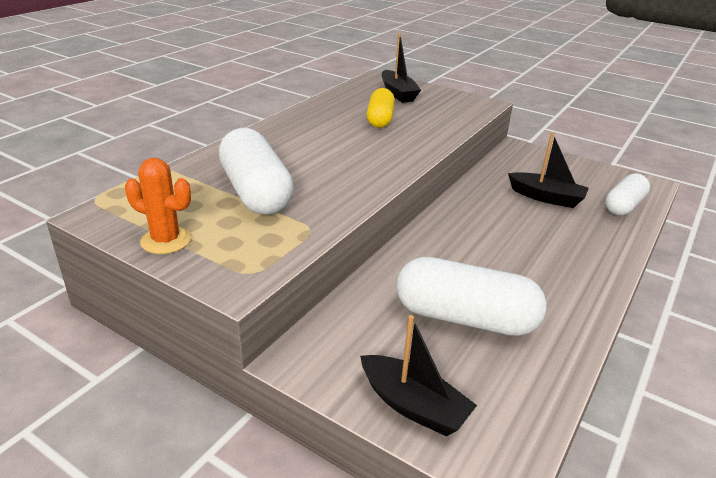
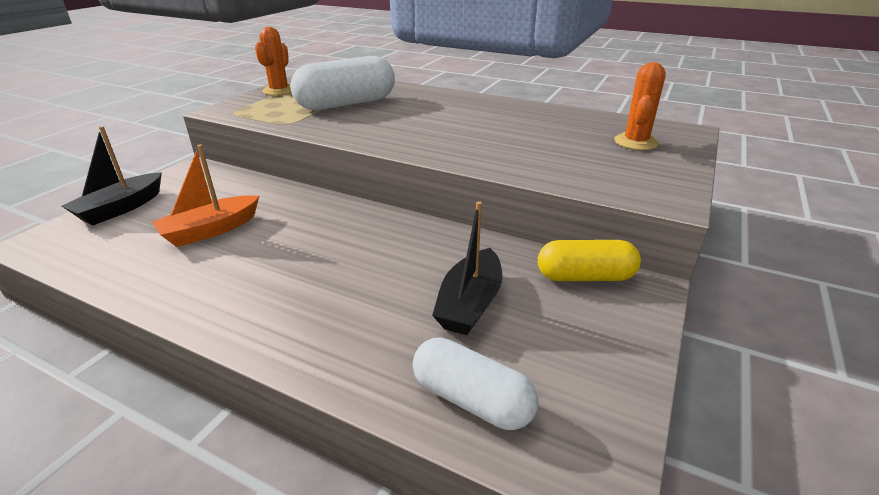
camera: 85 degrees right, 0 degrees up
(380, 119) = (535, 136): yellow capsule -> yellow capsule (585, 277)
(398, 93) = (635, 142): black boat -> orange cactus
(465, 318) = (210, 230): white capsule -> orange boat

